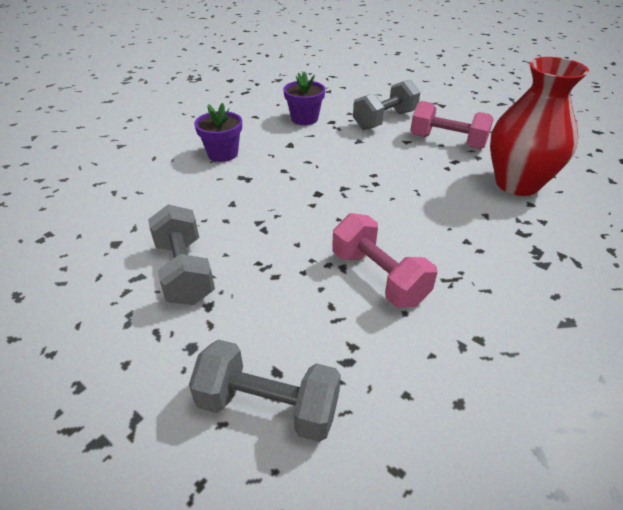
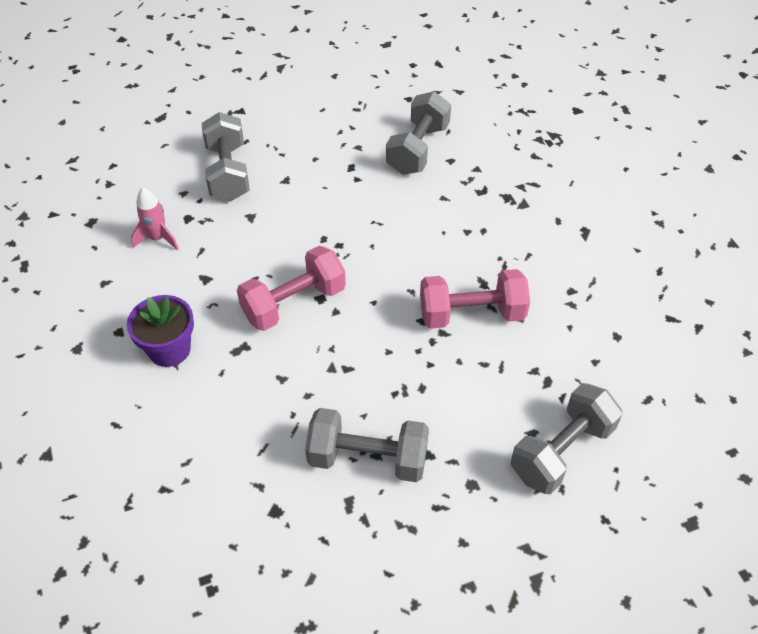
camera: 60 degrees left, 10 degrees up
(304, 119) = (158, 238): purple flower pot -> pink rocket
(447, 142) = (313, 151): pink dumbbell -> pink dumbbell (294, 303)
(517, 184) = (418, 149): red vase -> grey dumbbell

